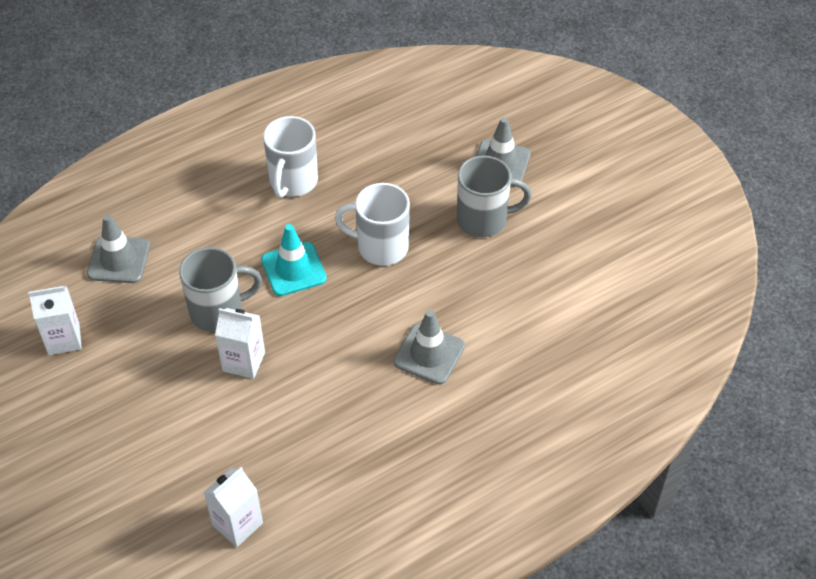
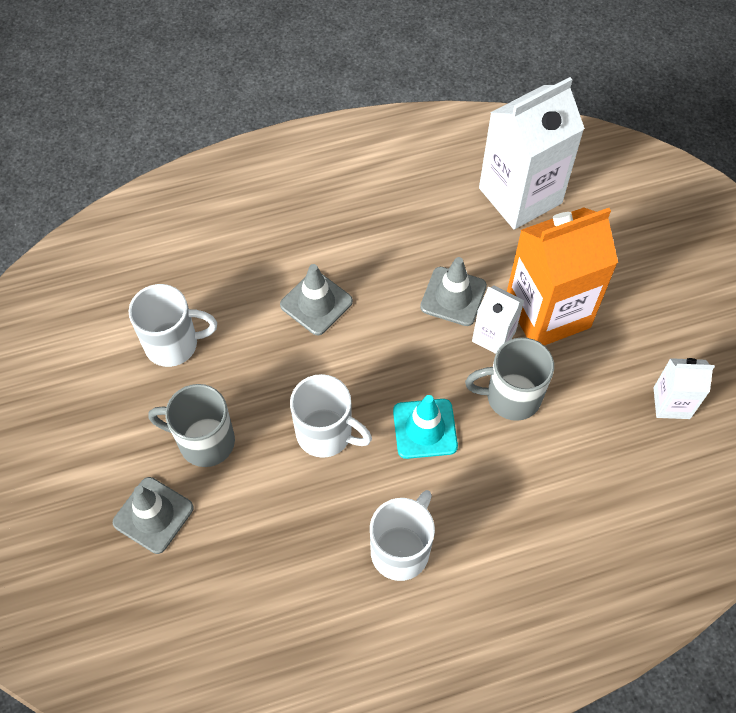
camera: 165 degrees left, 10 degrees up
(119, 260) = (613, 487): grey traffic cone -> grey traffic cone (453, 296)
(192, 397) = (547, 313): none -> orange carton
(237, 524) = (520, 195): white carton -> white carton, size x1.98
(549, 288) = (173, 344): none -> white mug

